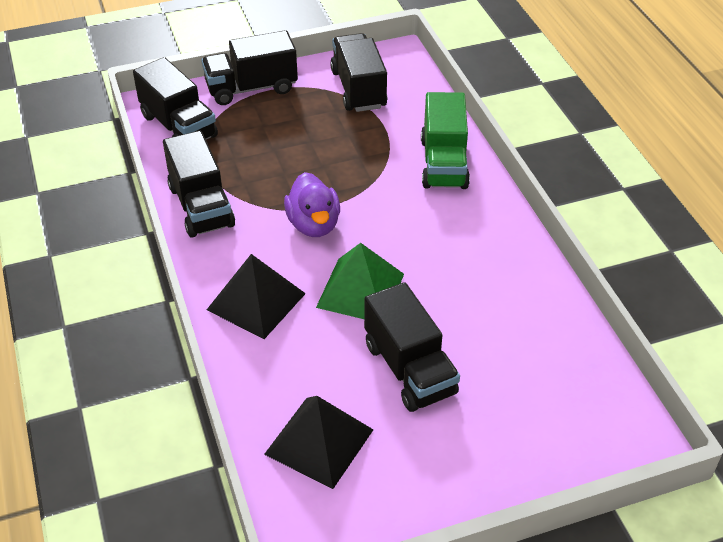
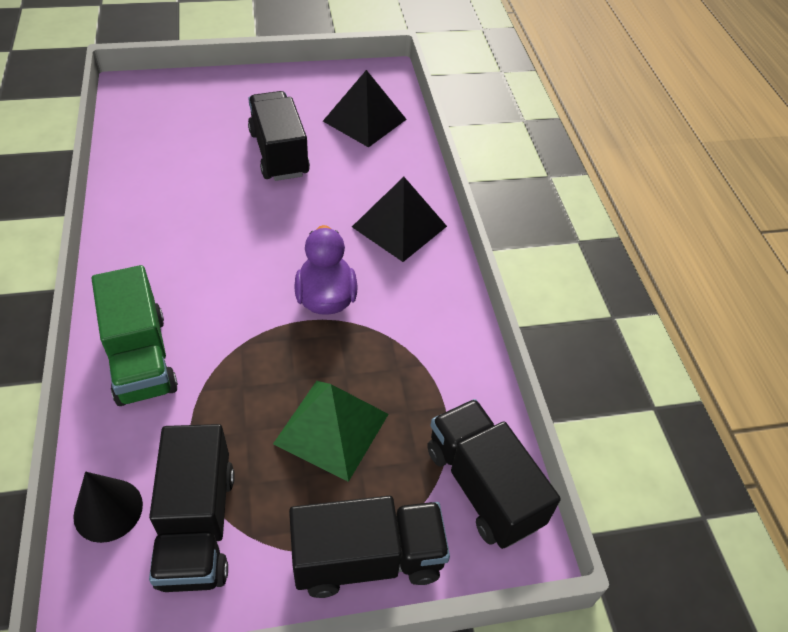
camera: 175 degrees left, 5 degrees up
(201, 206) = (451, 342): black truck -> none
(360, 290) = (298, 221): green pyramid -> green pyramid (331, 428)
(415, 89) = (108, 510): none -> black cone
(444, 163) = (141, 358): green truck -> green truck turned 150 degrees clockwise

